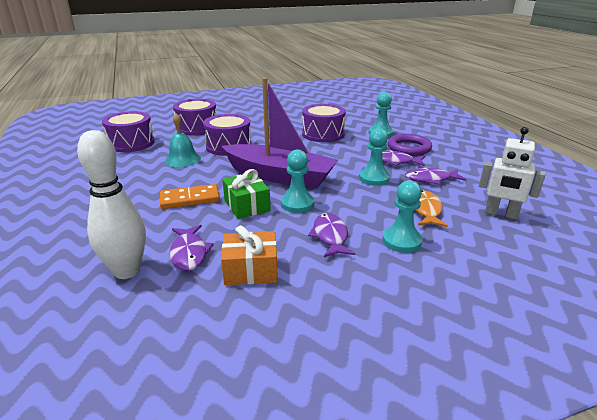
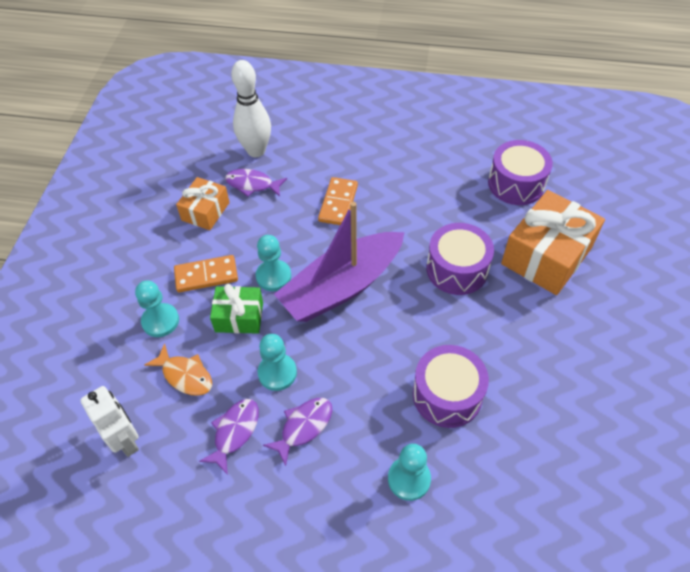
camera: 120 degrees right, 25 degrees up
(183, 159) = (438, 218): turquoise bell -> none
(197, 128) = (546, 256): purple drum -> orange gift
(247, 205) = (297, 238): green gift -> green gift (239, 317)
(330, 236) = (206, 275): purple fish -> orange domino
(409, 148) = (333, 478): purple ring -> none
(501, 214) = (126, 439): white robot -> white robot turned 90 degrees clockwise

